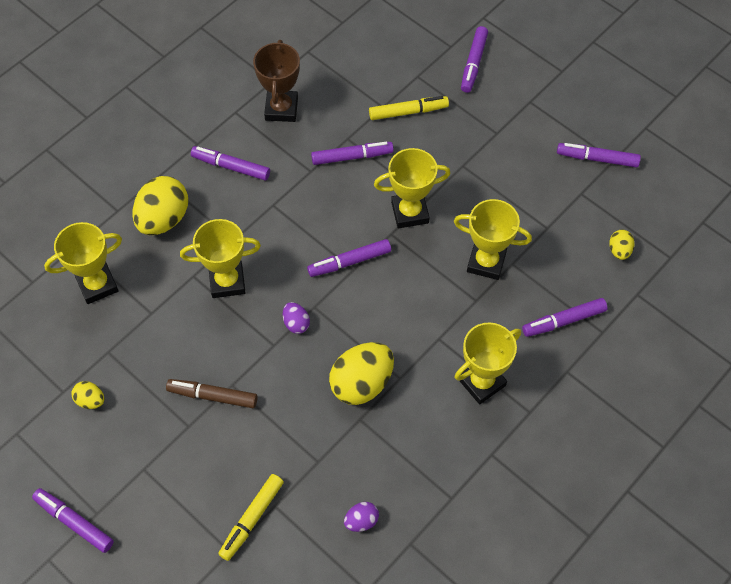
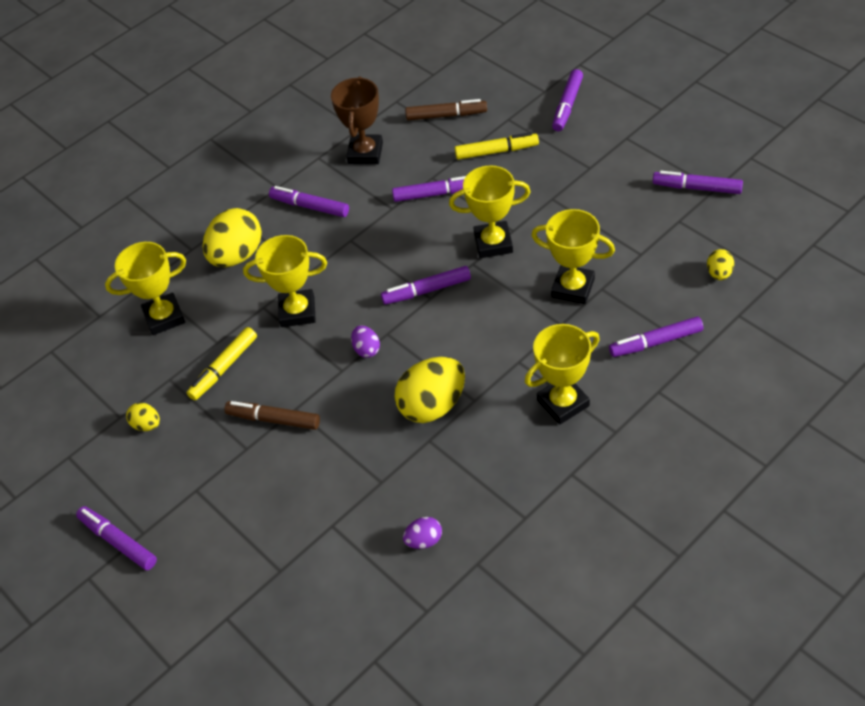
camera: 10 degrees right, 10 degrees down
(251, 519) = (305, 538): yellow marker -> yellow marker (223, 368)
(358, 70) = (446, 115): none -> brown marker

